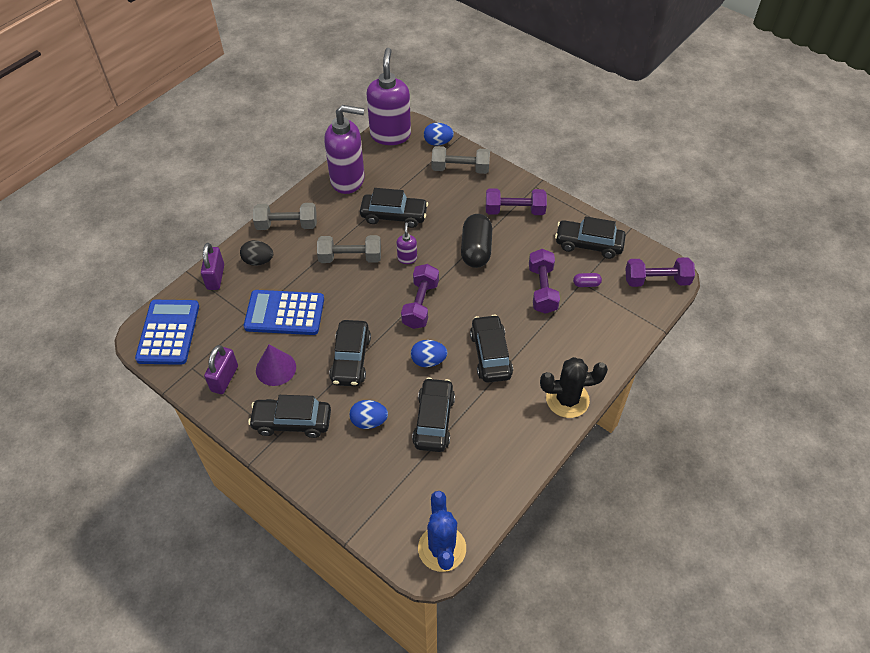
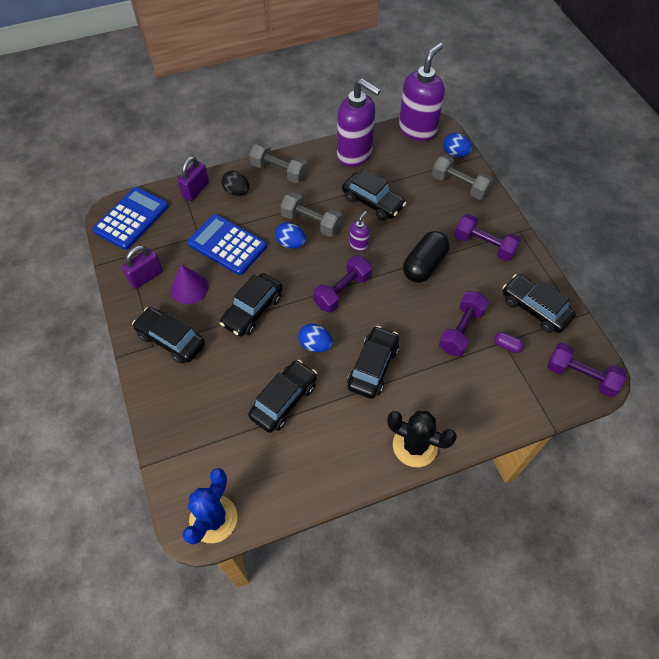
camera: 30 degrees right, 5 degrees up
(369, 421) = (231, 372): blue egg -> blue egg (290, 243)

